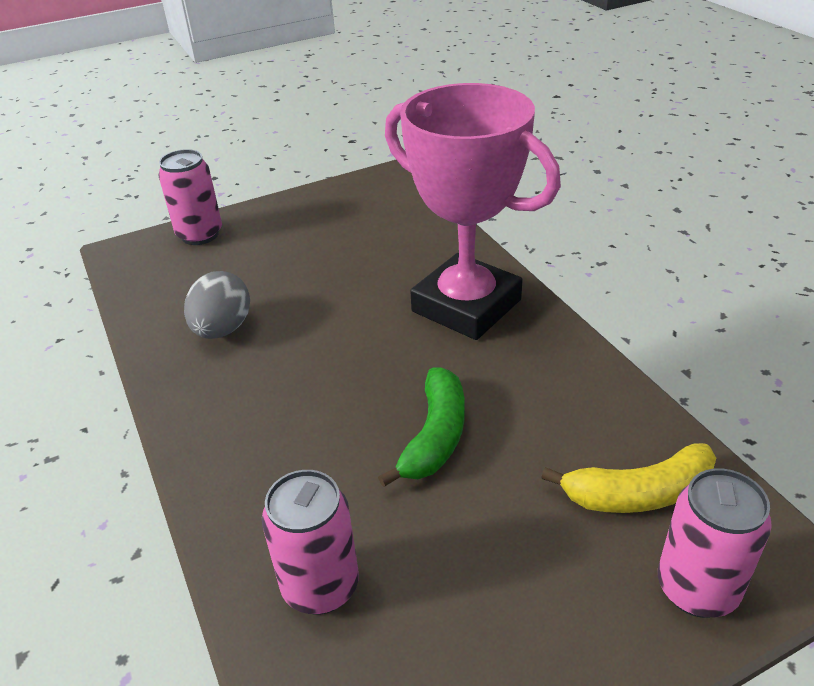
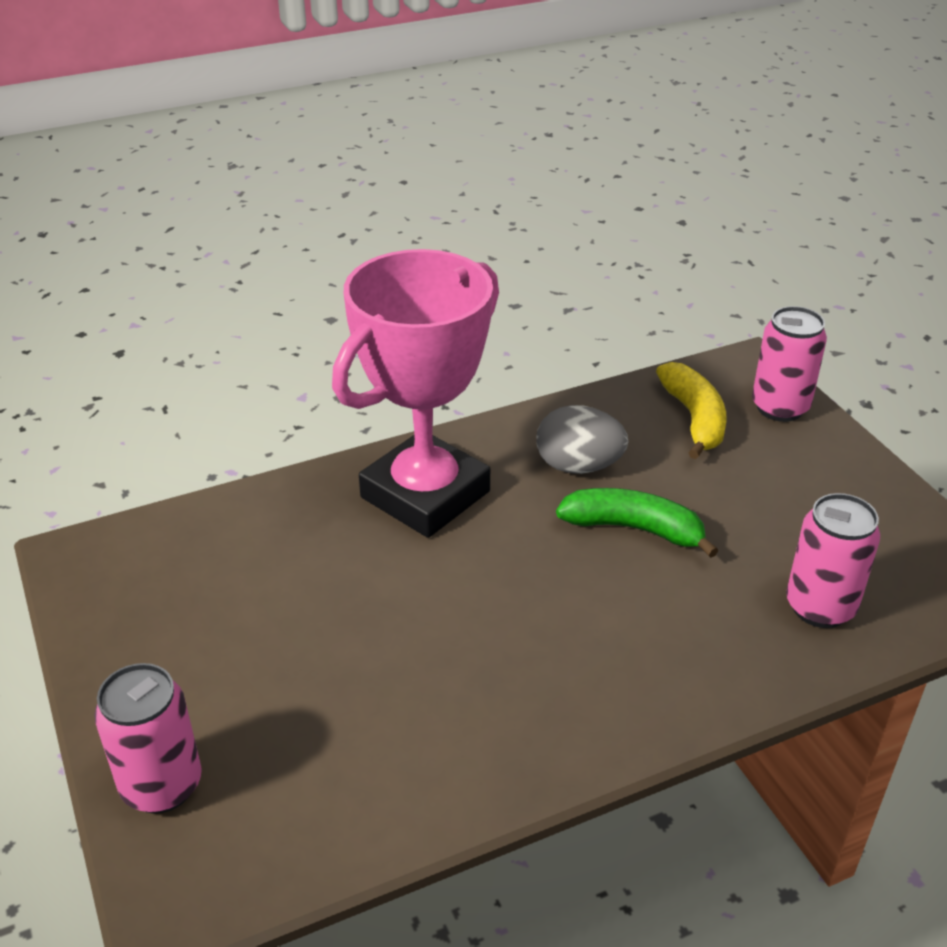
camera: 90 degrees left, 0 degrees up
(222, 329) = (435, 722): grey egg -> grey egg (578, 466)

